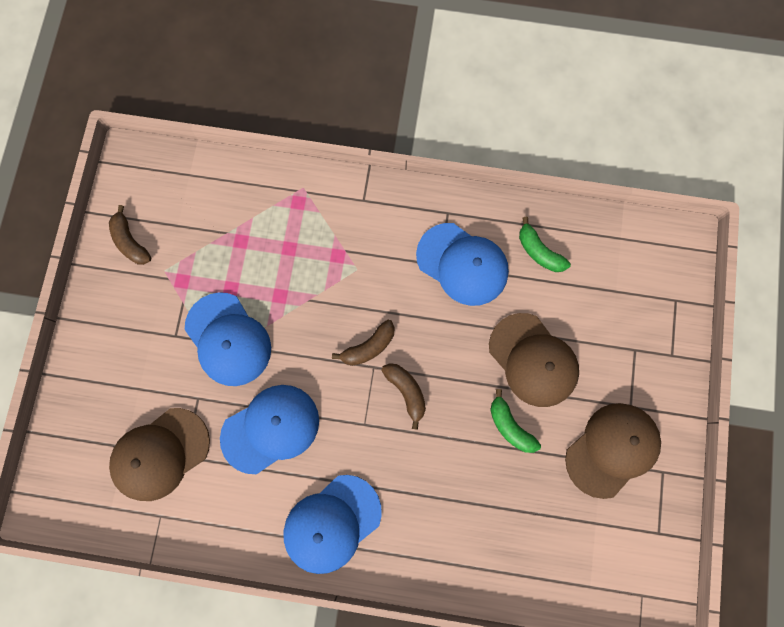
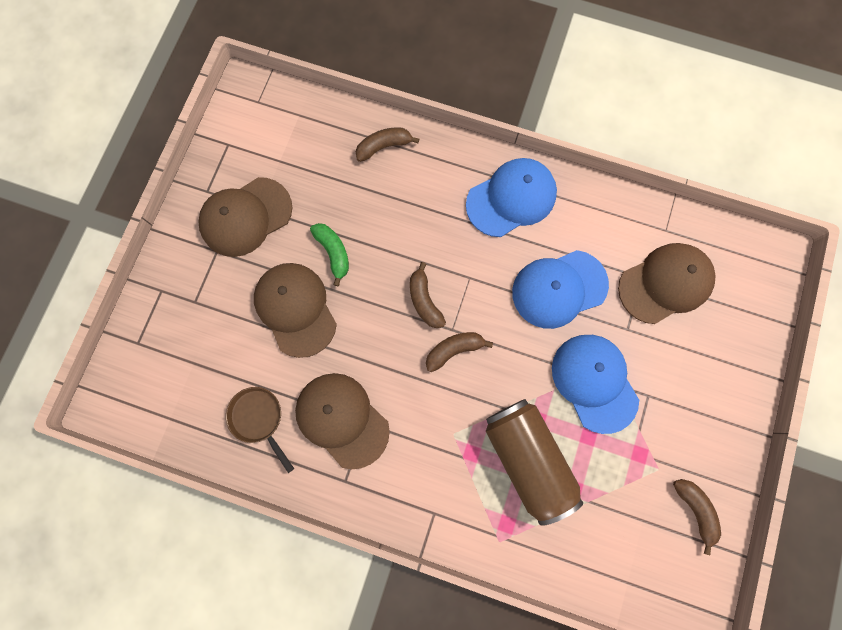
camera: 170 degrees left, 0 degrees up
(286, 259) = (527, 458): none -> brown can
(462, 264) = (342, 419): blue cap -> brown cap
(484, 562) = (383, 147): none -> brown banana
(539, 252) = (259, 419): green banana -> brown pan

